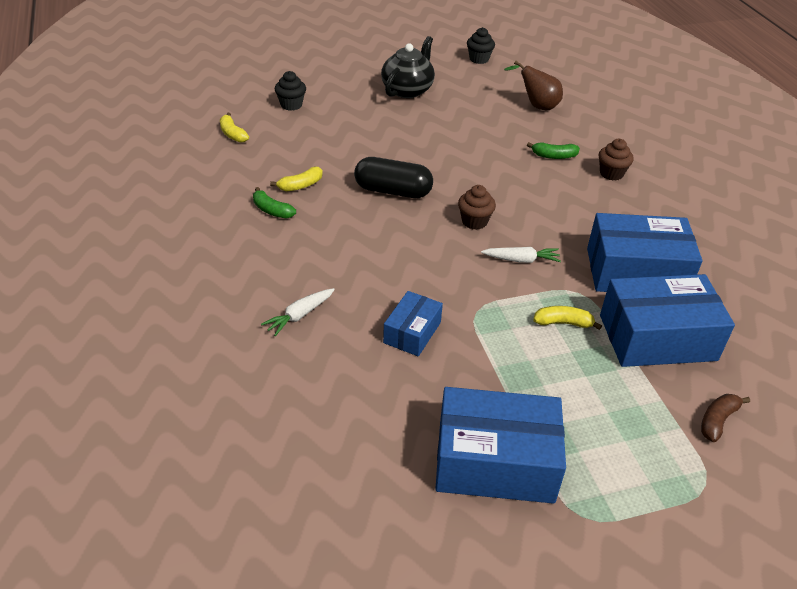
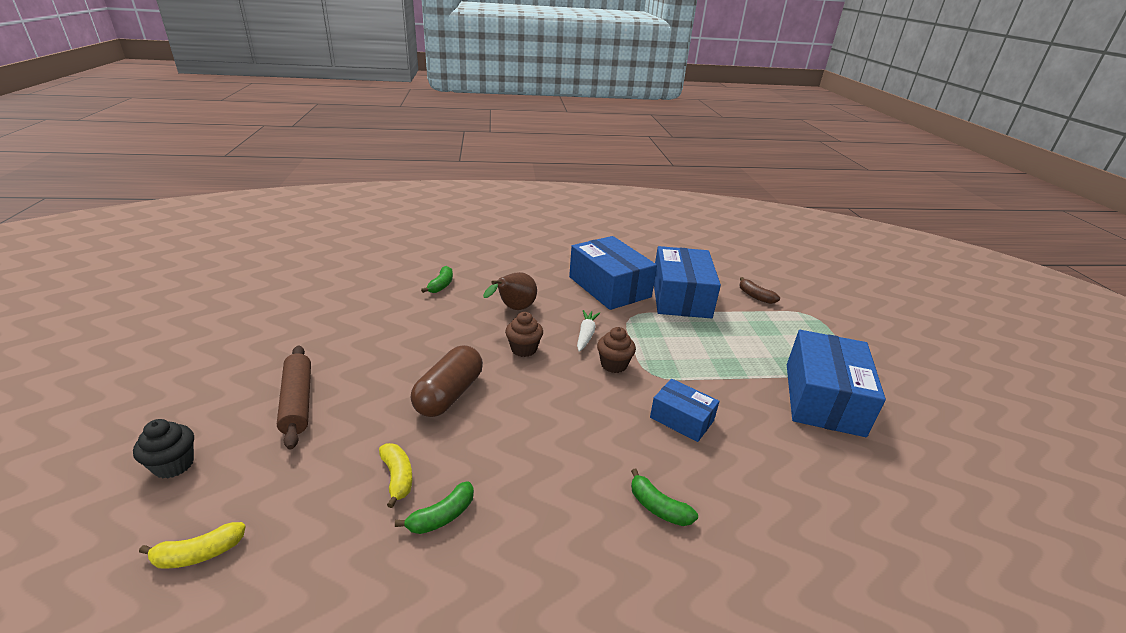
camera: 80 degrees left, 10 degrees down
(299, 315) = (658, 507): white carrot -> green banana
(359, 128) = (297, 401): none -> brown rolling pin
(393, 191) = (449, 394): black capsule -> brown capsule
(407, 90) = (242, 347): black teapot -> none
(479, 59) = (226, 286): black cupcake -> none
(537, 106) = (352, 275): brown pear -> brown pear (514, 309)
(563, 323) = (666, 332): yellow banana -> none
(611, 173) = (482, 266): brown cupcake -> brown cupcake (614, 365)
(636, 272) = (609, 287): blue box -> blue box turned 45 degrees counterclockwise

